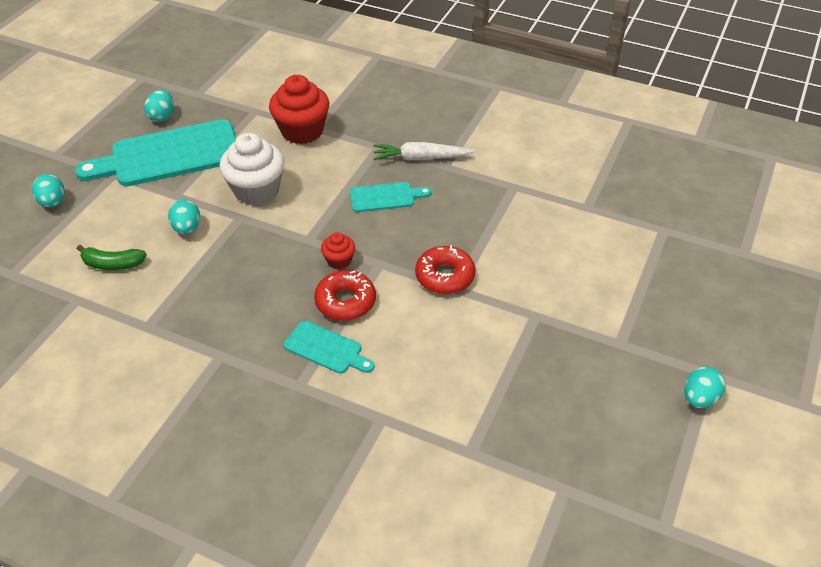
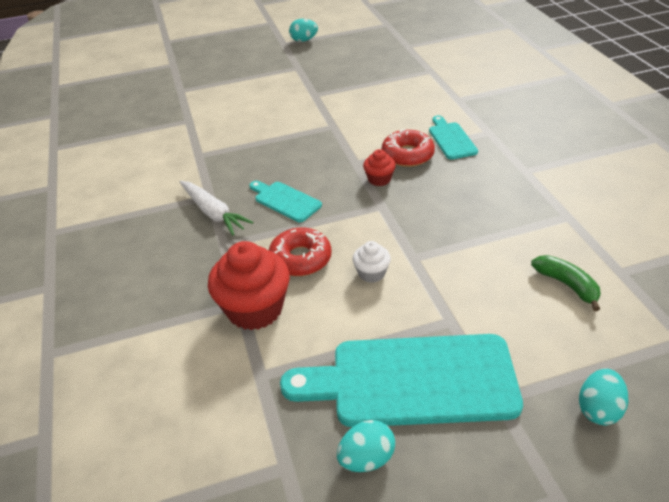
camera: 130 degrees left, 5 degrees down
(169, 155) = (413, 381): turquoise cutting board -> turquoise cutting board turned 150 degrees clockwise
(187, 228) = (469, 276): turquoise egg -> none
(256, 190) = (371, 273): white cupcake -> white cupcake, size x0.50
(445, 276) = (329, 134): red donut -> red donut (300, 259)

